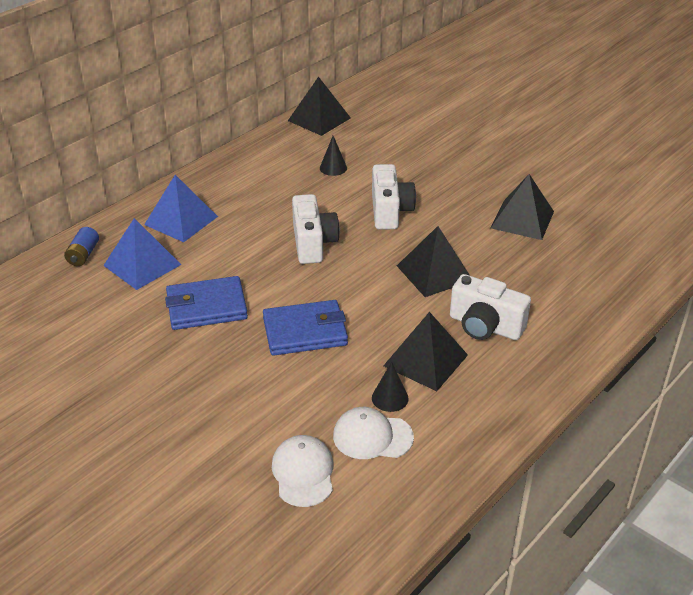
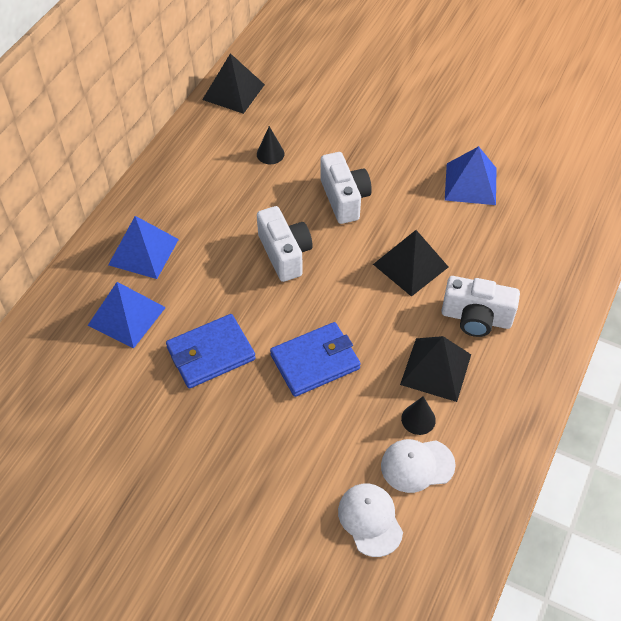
camera: 15 degrees left, 15 degrees up
(83, 255) = (61, 316): blue battery -> none
(522, 219) = (471, 184): black pyramid -> blue pyramid

